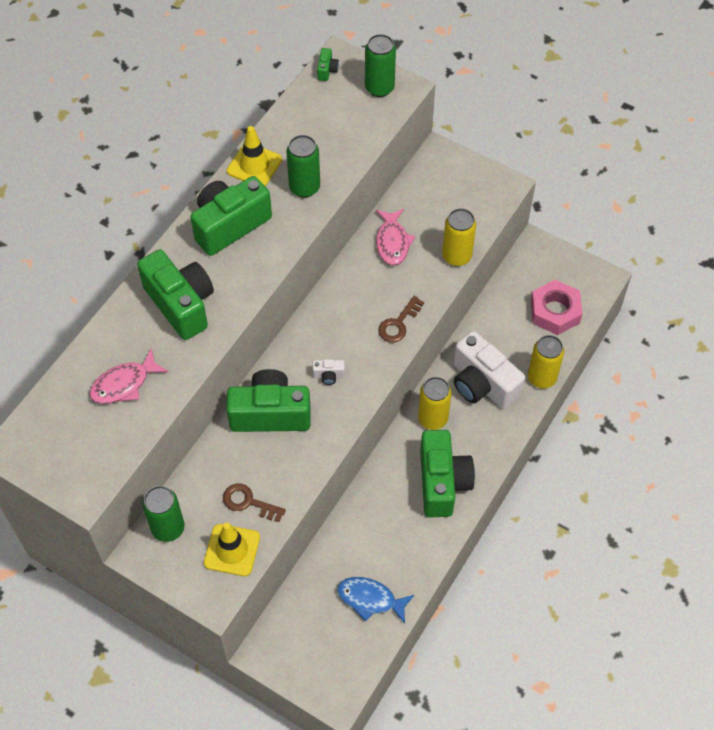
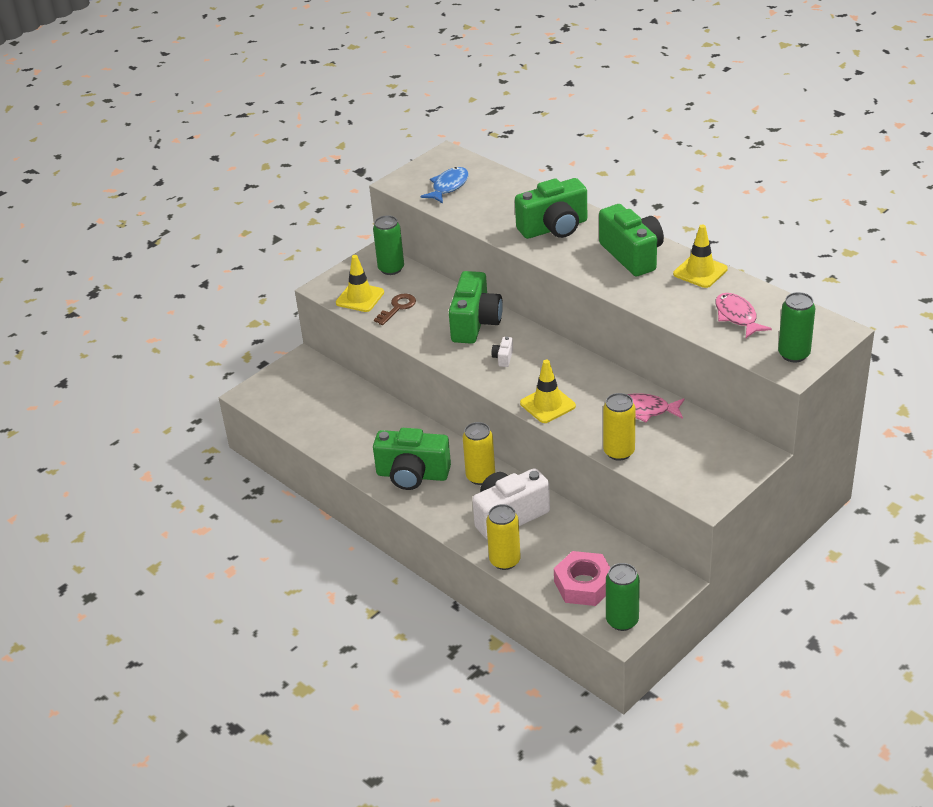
camera: 105 degrees right, 20 degrees down
(124, 384) = (485, 200): pink fish -> pink fish (737, 316)
(304, 187) = (668, 298): green can -> green can (622, 621)
(327, 70) = (821, 322): green camera -> none
(370, 599) = (321, 420): blue fish -> blue fish (448, 186)
(398, 323) = (547, 404): brown key -> yellow traffic cone

